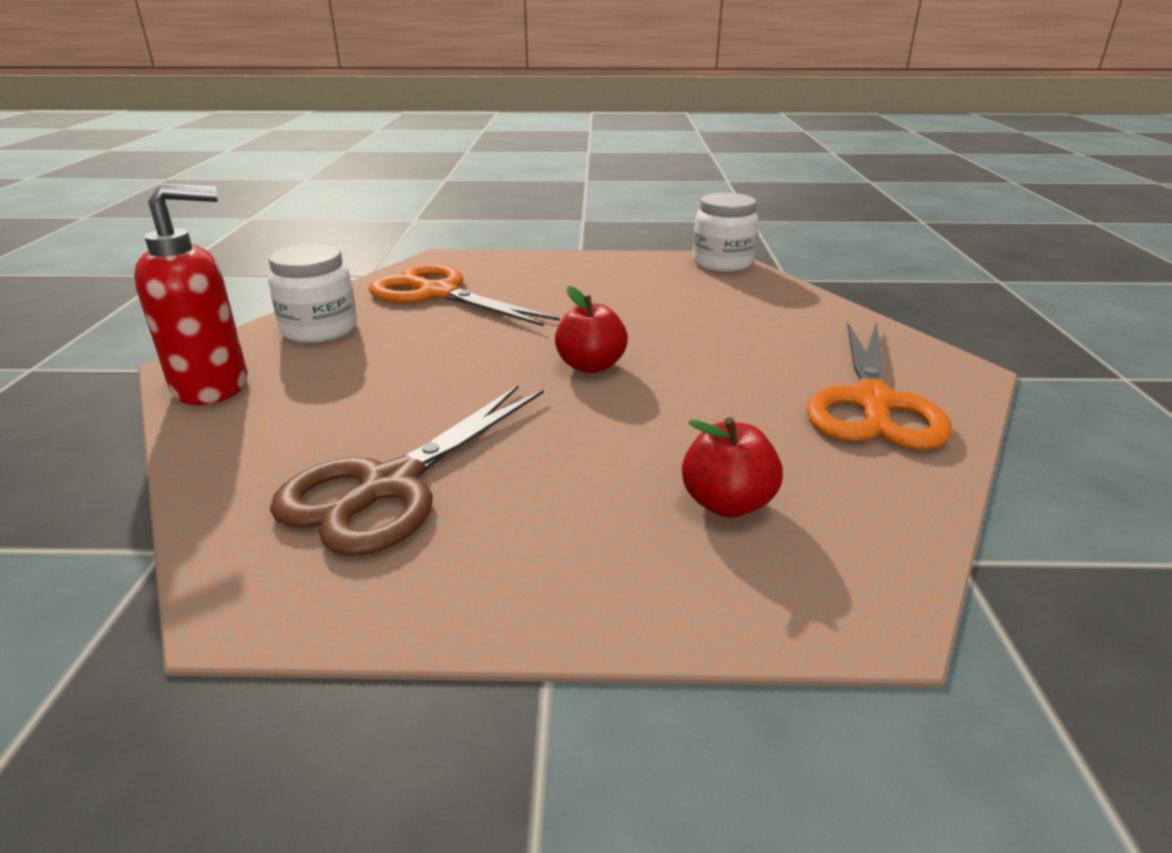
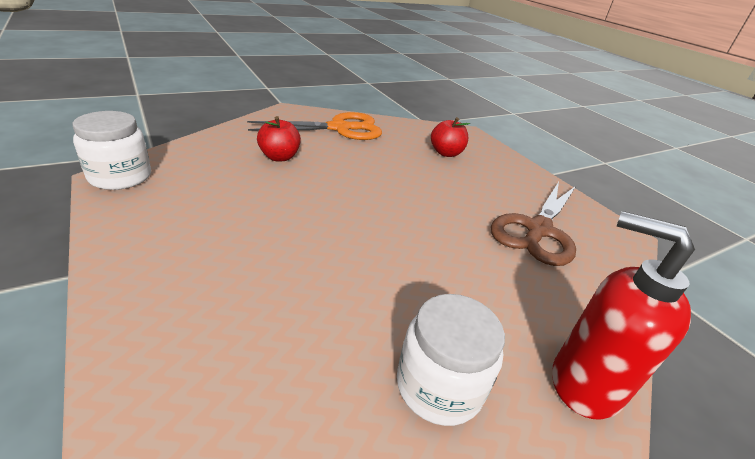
camera: 125 degrees left, 5 degrees up
(390, 486) = (538, 230): brown scissors -> brown scissors turned 120 degrees clockwise
(438, 293) = (284, 336): orange scissors -> none
(590, 366) = (368, 202): red apple -> red apple (279, 157)

